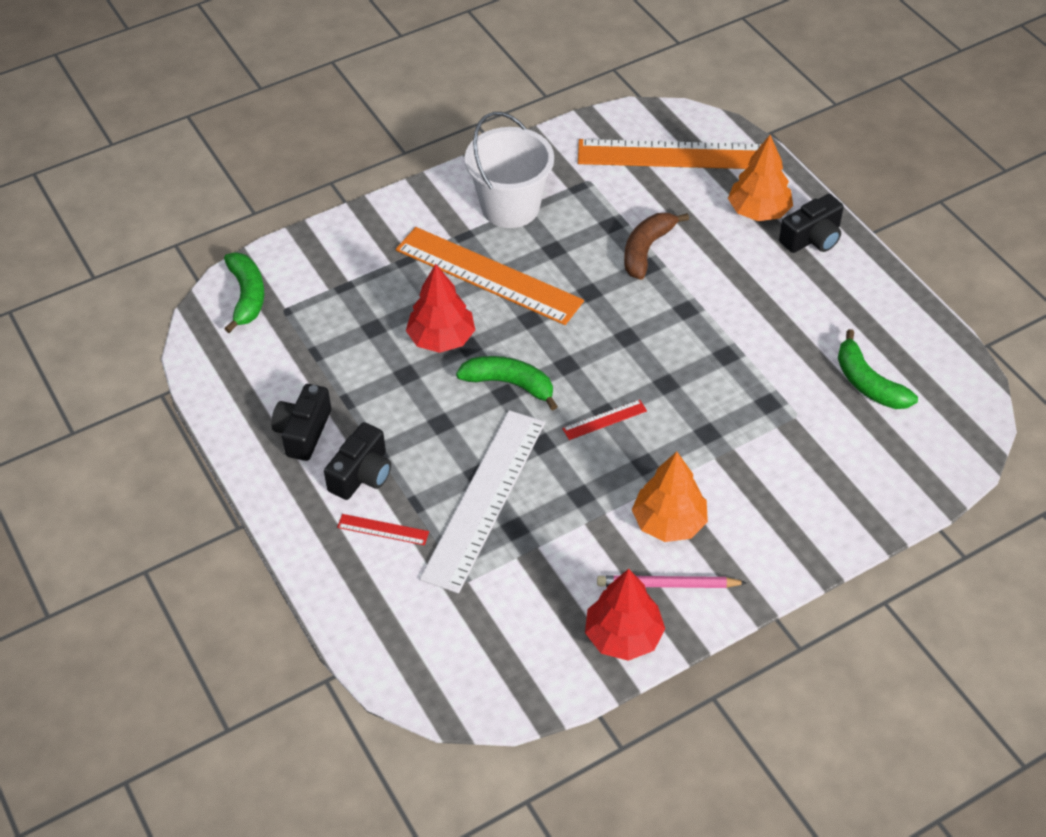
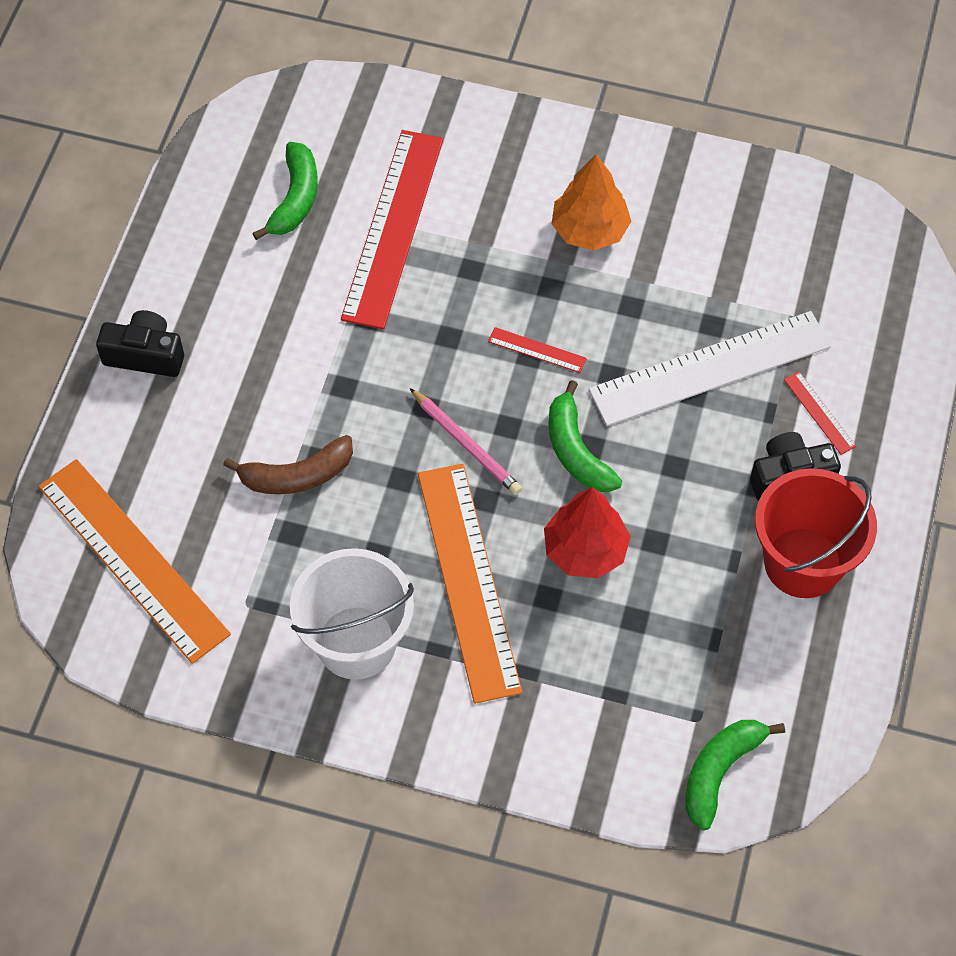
camera: 135 degrees left, 10 degrees up
(303, 432) = (803, 562): black camera -> red bucket
(623, 636) = (721, 183): red tree -> none
(668, 584) = (646, 189): pink pencil -> pink pencil (466, 444)
(758, 211) = (148, 423): orange tree -> none
(788, 417) = (393, 227): none -> red ruler

